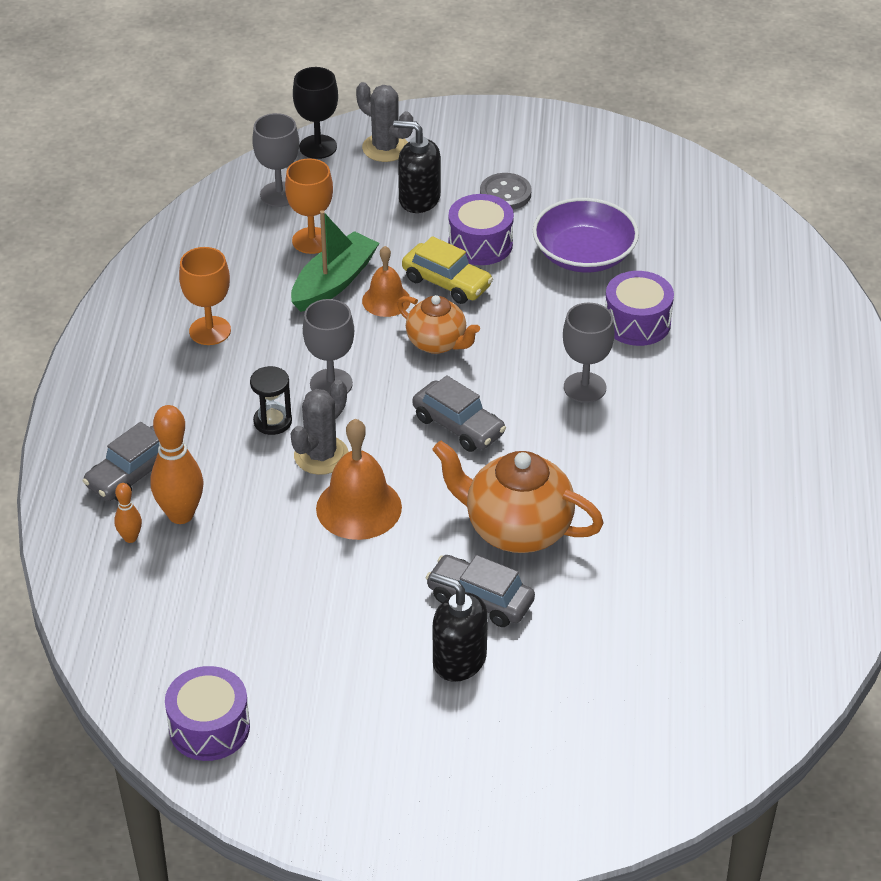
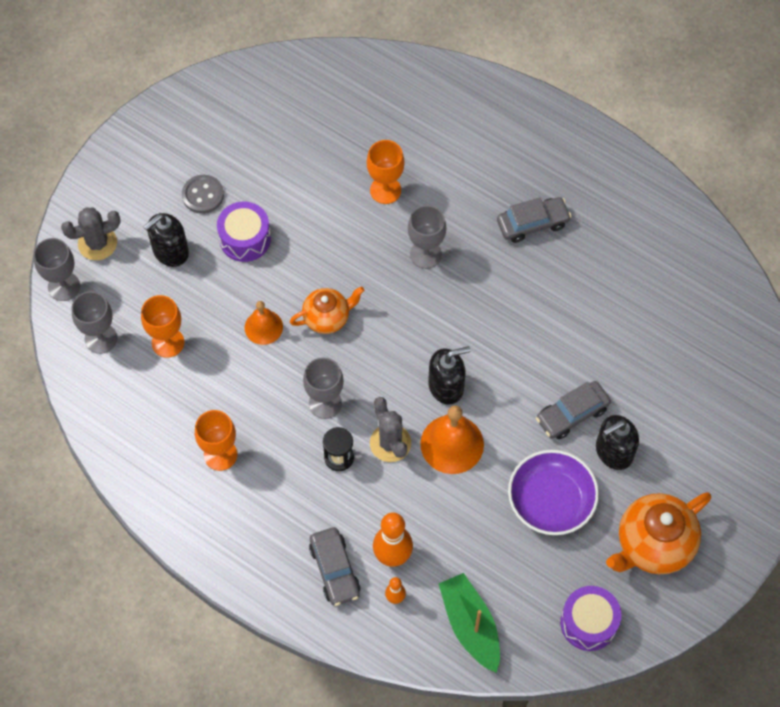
camera: 60 degrees left, 20 degrees up
(318, 147) = (64, 286): black goblet -> grey goblet
(334, 282) = (222, 350): green boat -> green boat (470, 625)
(429, 473) = (446, 386): none -> black soap dispenser
(447, 282) = (270, 280): yellow car -> none
(458, 426) = (414, 346): grey car -> grey car (532, 224)
(516, 529) = (525, 362): orange teapot -> orange teapot (653, 545)
(584, 254) = (298, 183): purple bowl -> purple bowl (551, 500)
(637, 323) = (385, 190): purple drum -> orange goblet

